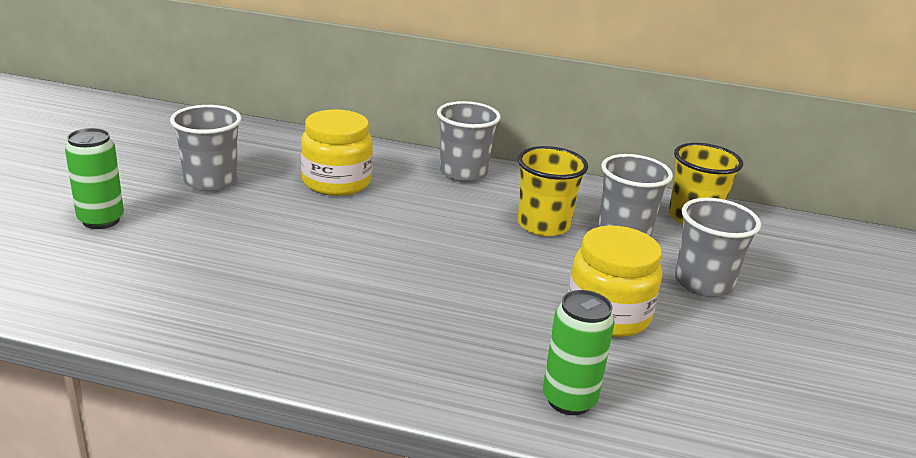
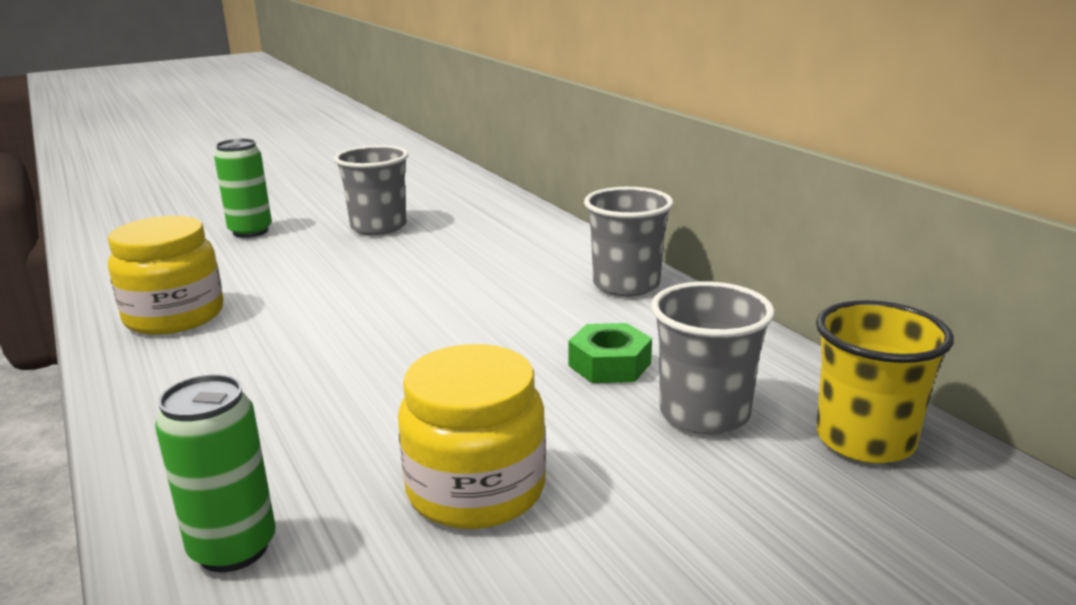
camera: 50 degrees right, 5 degrees down
(336, 182) = (477, 256): yellow jar -> yellow jar (174, 316)
(543, 225) = (609, 364): yellow cup -> green nut
(703, 283) = (696, 524): grey cup -> none

